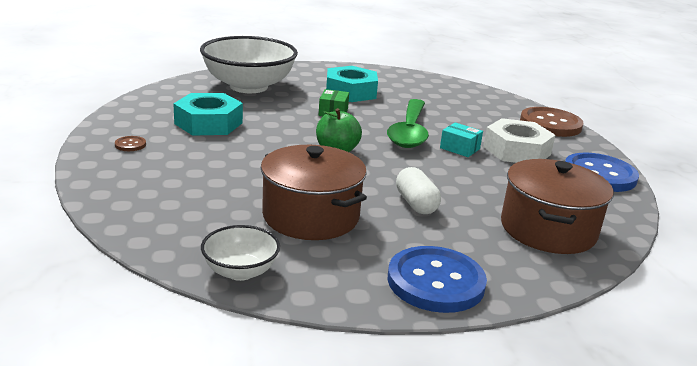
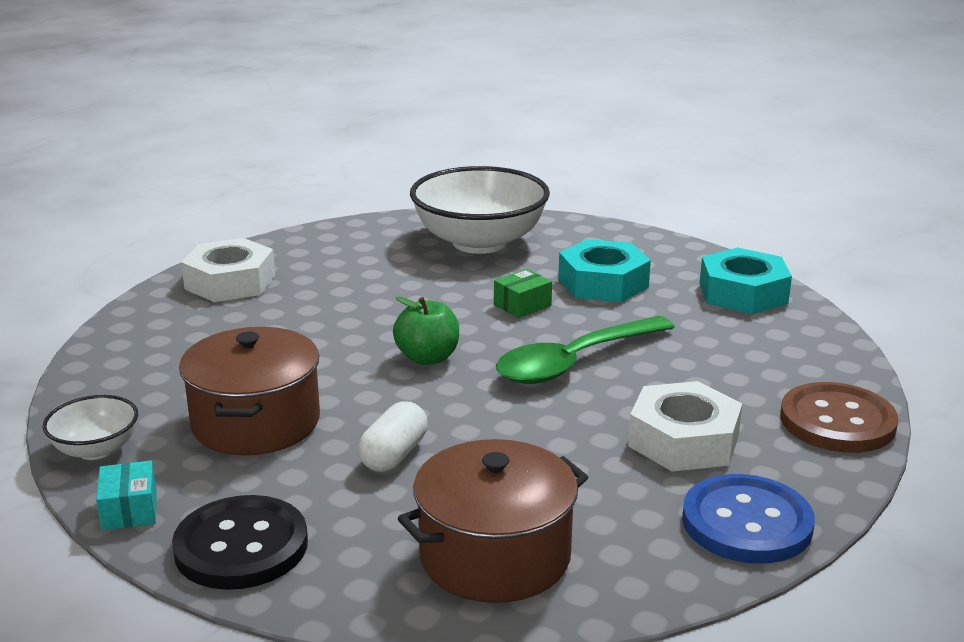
camera: 45 degrees right, 0 degrees up
(130, 145) = (230, 282): brown button -> white nut
(208, 123) = (348, 279): turquoise nut -> turquoise nut (743, 293)
(435, 282) = (241, 546): blue button -> black button
(459, 148) = (600, 408): turquoise box -> turquoise box (129, 510)

